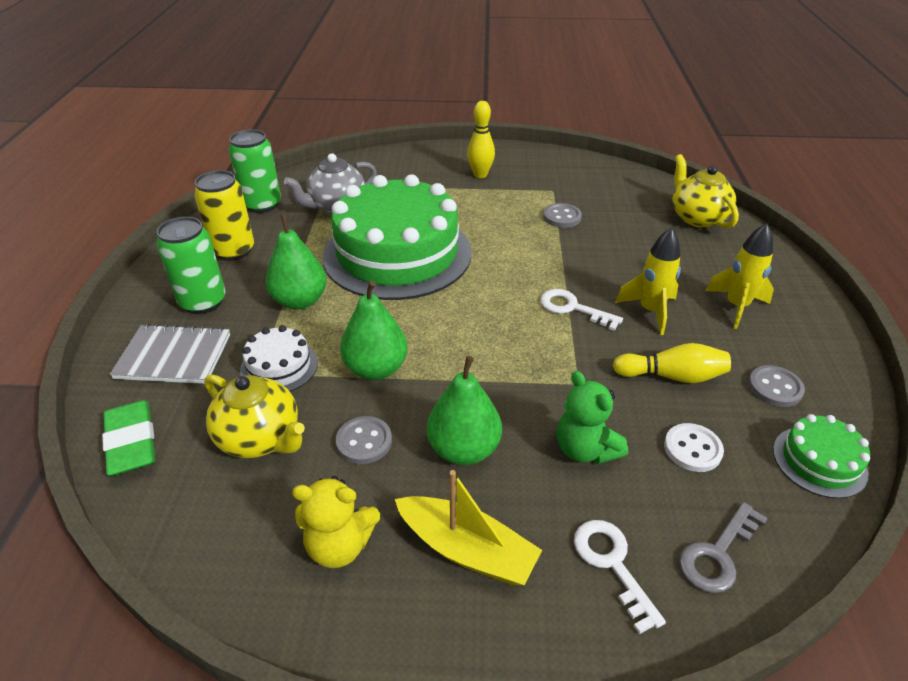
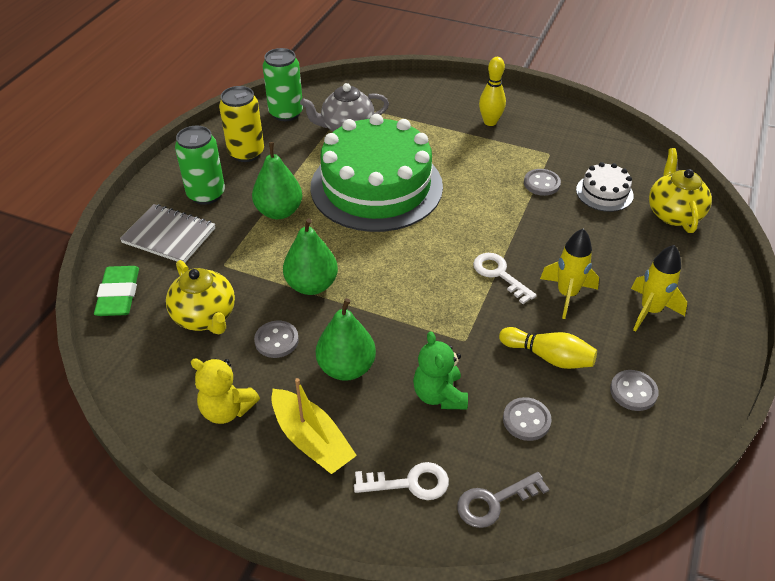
camera: 20 degrees right, 5 degrees up
(279, 366) = (241, 264): white cake -> white cake (604, 192)
(612, 564) = (410, 483): white key -> white key turned 90 degrees clockwise
(692, 449) = (526, 420): white button -> grey button
(819, 461) = (627, 461): green cake -> none

